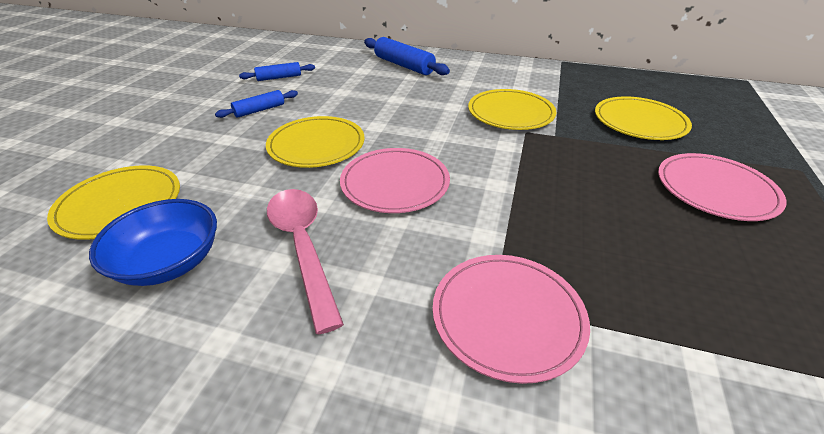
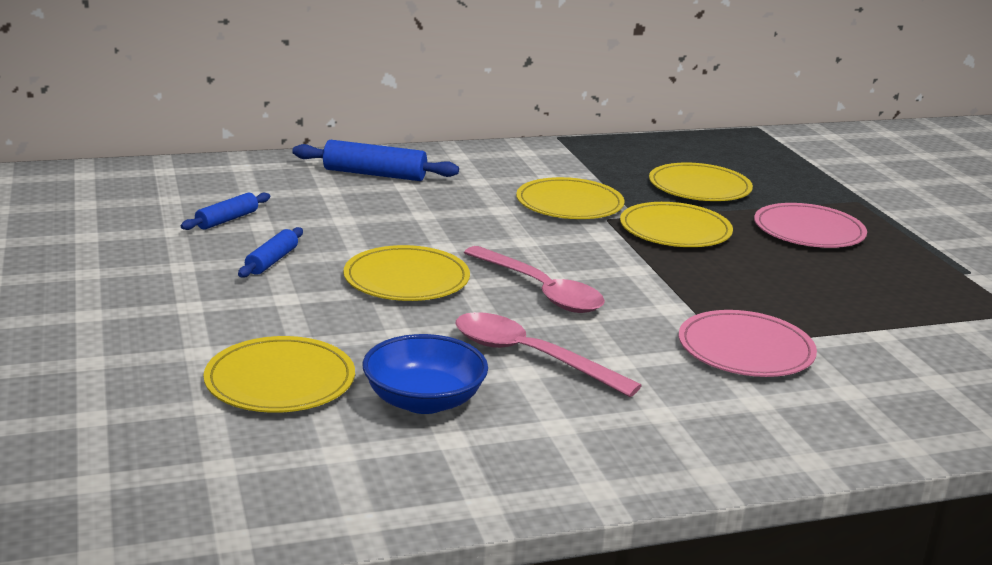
camera: 35 degrees left, 15 degrees down
(395, 183) = (541, 291): pink plate -> pink spoon
(575, 156) = (675, 230): none -> yellow plate

